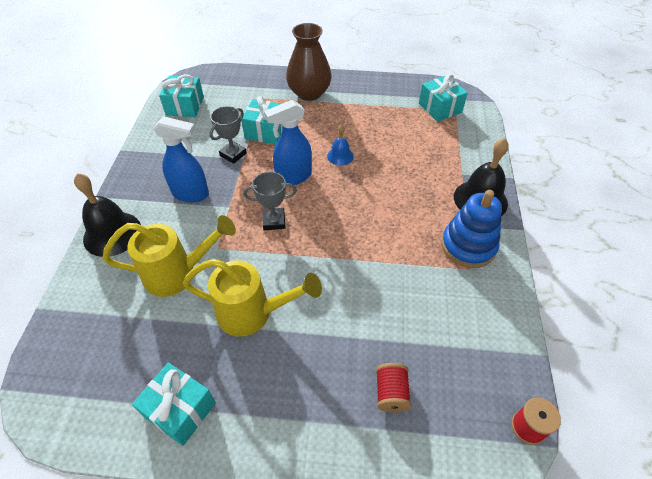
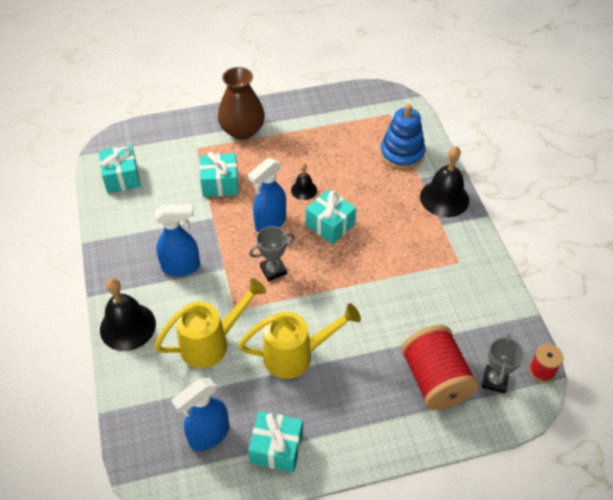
camera: 20 degrees left, 0 degrees up
(121, 368) = (208, 435): none -> blue spray bottle
(233, 154) = (200, 216): grey trophy -> grey trophy (494, 381)
(340, 156) = (304, 190): blue bell -> black bell
(391, 393) = (435, 380): red spool -> red spool, size x2.04
(440, 108) = (375, 115): turquoise gift -> turquoise gift (330, 225)
(468, 246) = (449, 243): blue stacking toy -> blue stacking toy (402, 154)

